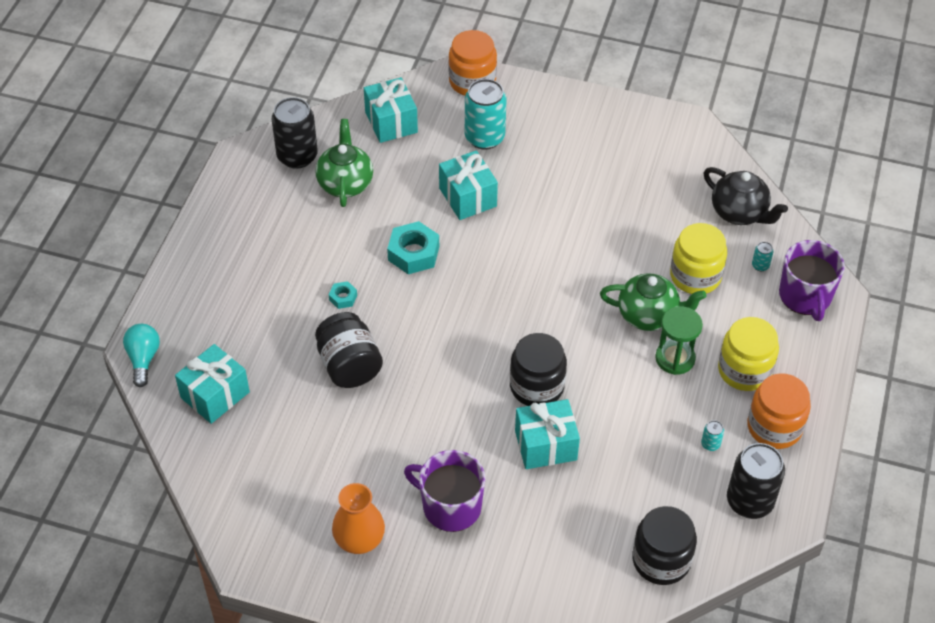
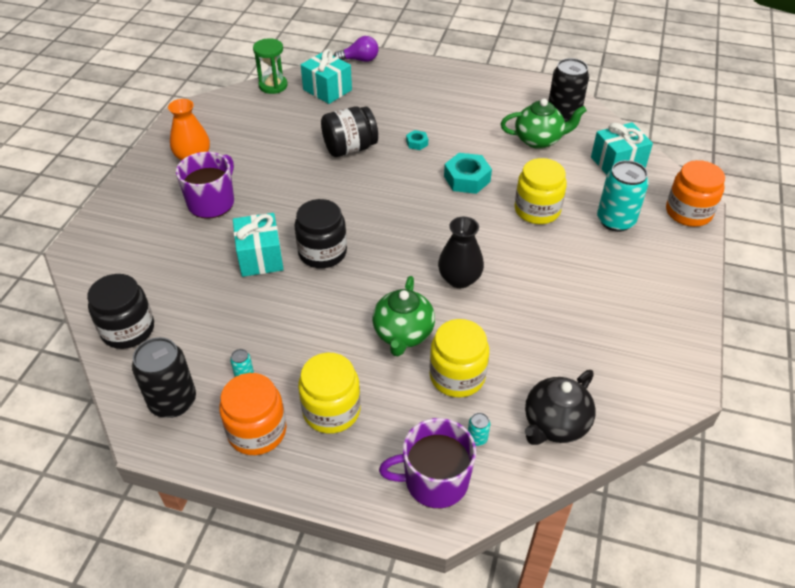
camera: 90 degrees right, 5 degrees down
(143, 359) = (359, 60): turquoise light bulb -> purple light bulb
(468, 197) = (537, 210): turquoise gift -> yellow jar
(572, 268) = (459, 279): none -> black vase
(675, 358) = (349, 352): green hourglass -> green hourglass (273, 86)

